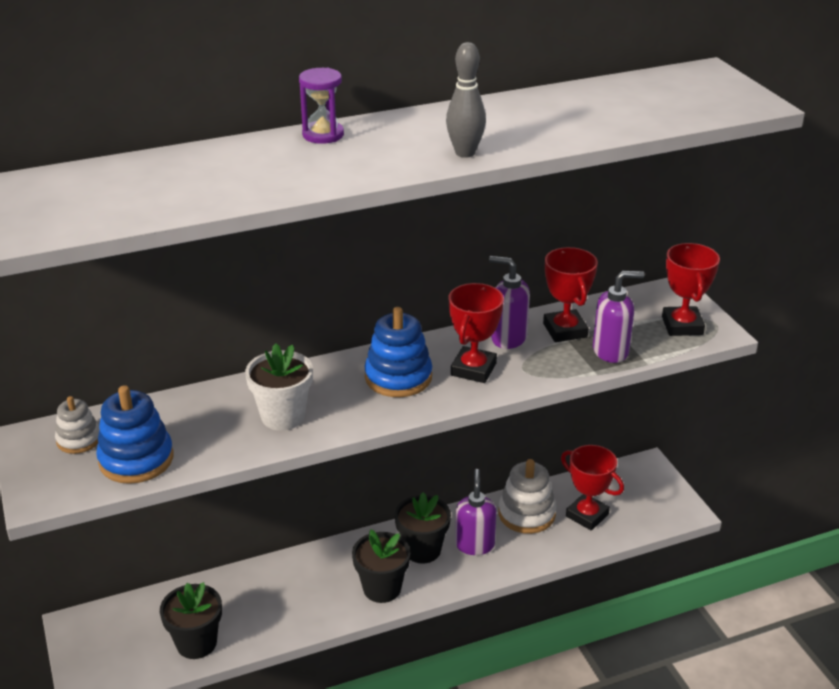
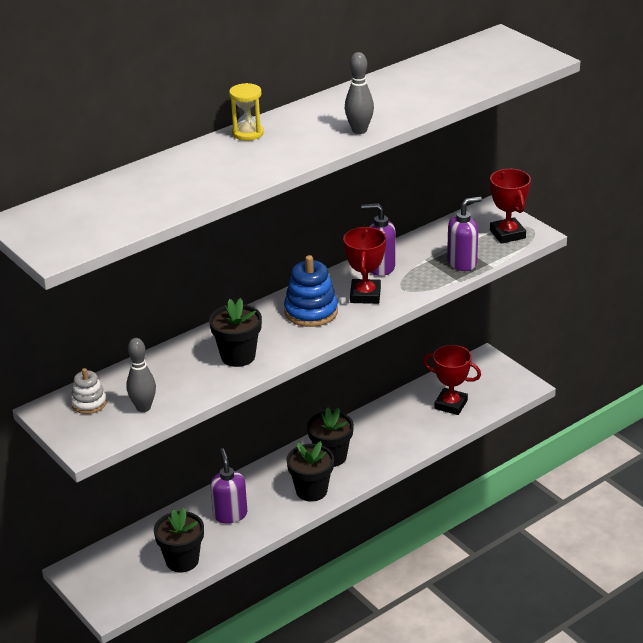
camera: 15 degrees left, 0 degrees up
(136, 459) = (143, 407): blue stacking toy -> grey bowling pin
(283, 416) = (238, 356): white flower pot -> black flower pot
(323, 135) = (247, 133): purple hourglass -> yellow hourglass
(474, 544) = (371, 444): purple soap dispenser -> purple soap dispenser (230, 514)
(526, 514) = (403, 413): white stacking toy -> none
(565, 330) = (421, 254): red trophy -> none

